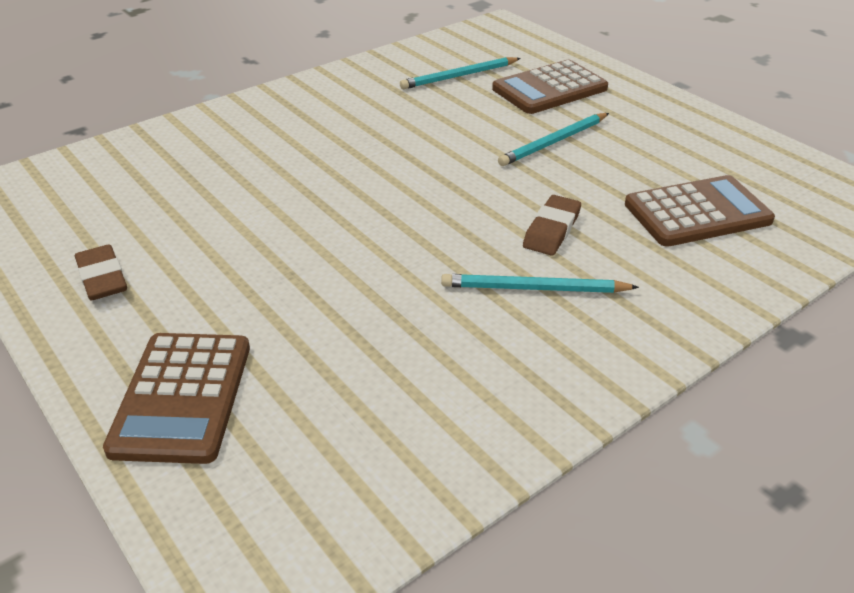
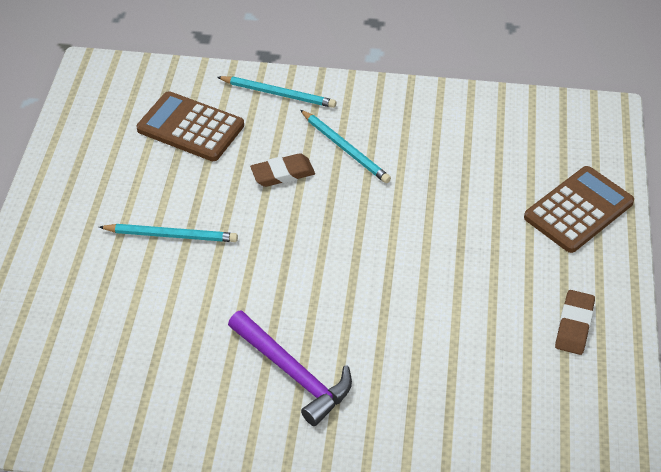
camera: 135 degrees left, 10 degrees up
(332, 127) = (293, 373): none -> purple hammer
(459, 76) = (115, 364): turquoise pencil -> turquoise pencil (278, 94)
(549, 89) = (81, 291): brown calculator -> none

